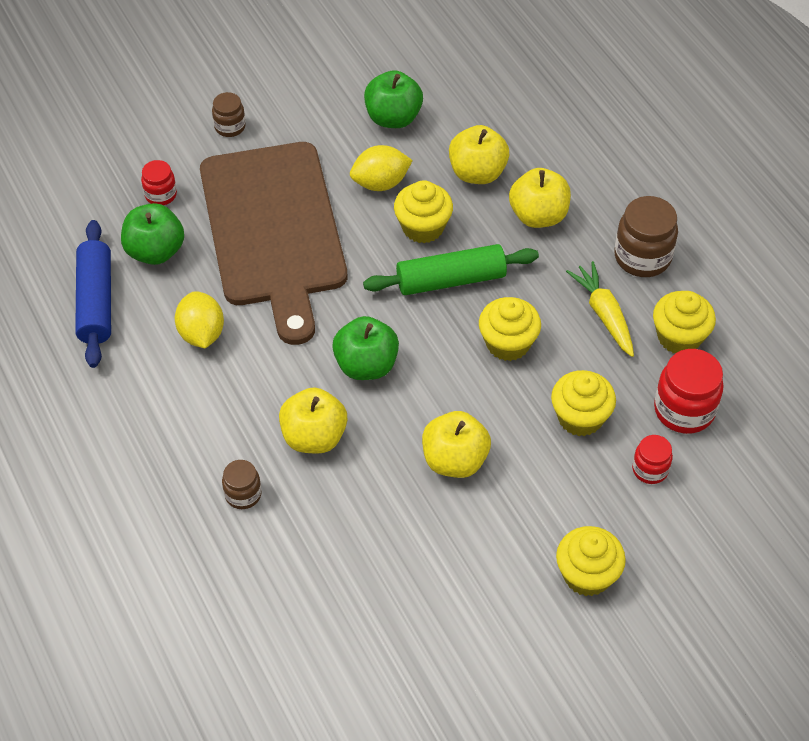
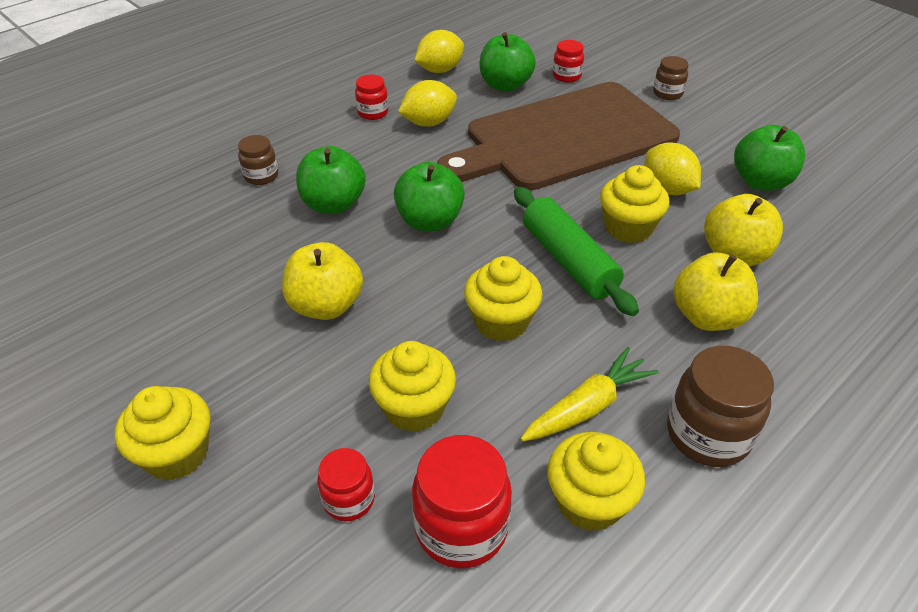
camera: 75 degrees right, 10 degrees down
(96, 302) = (440, 70): blue rolling pin -> yellow lemon
(160, 379) = (373, 113): none -> red jar
(314, 437) = (333, 204): yellow apple -> green apple

